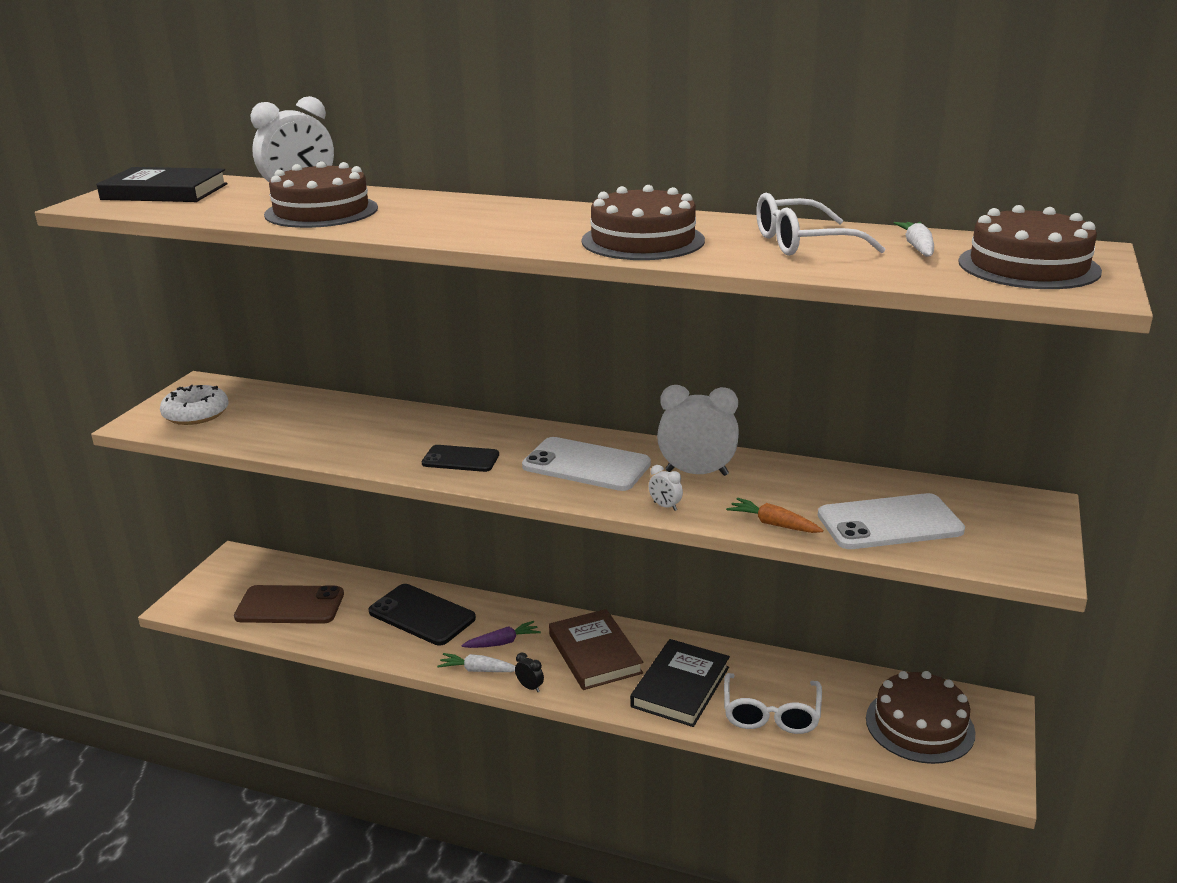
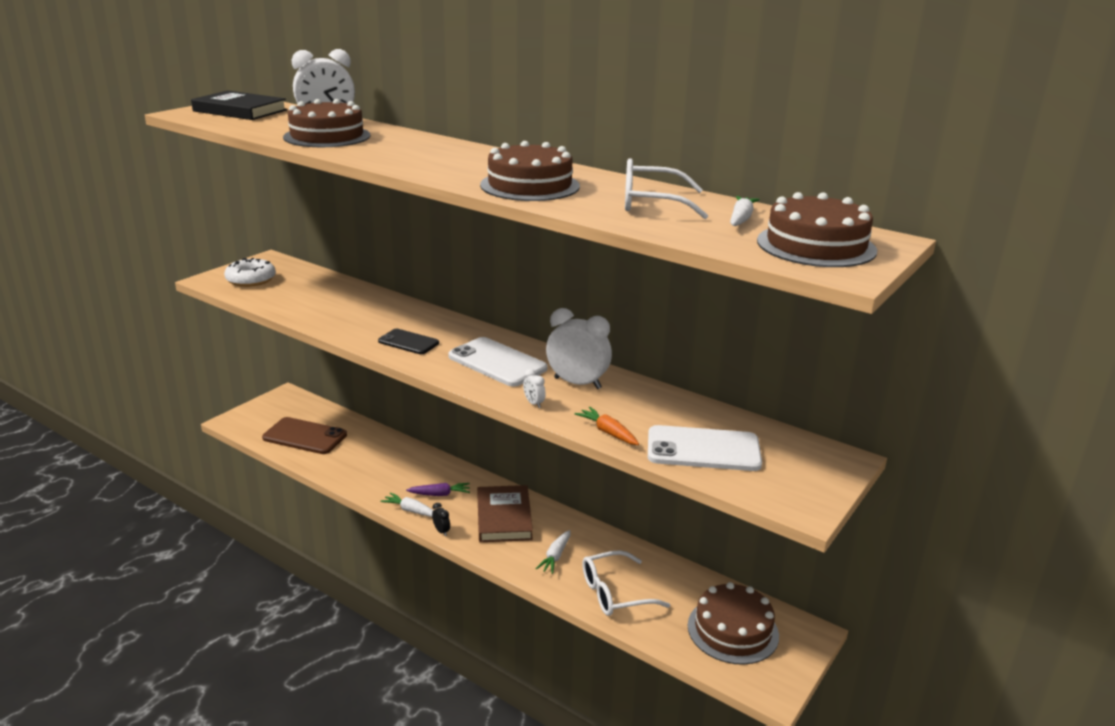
camera: 15 degrees right, 0 degrees up
(422, 615) = (393, 462): black phone -> none
(680, 687) = (555, 556): black book -> white carrot
(771, 714) = (615, 593): white glasses -> white glasses turned 45 degrees clockwise

